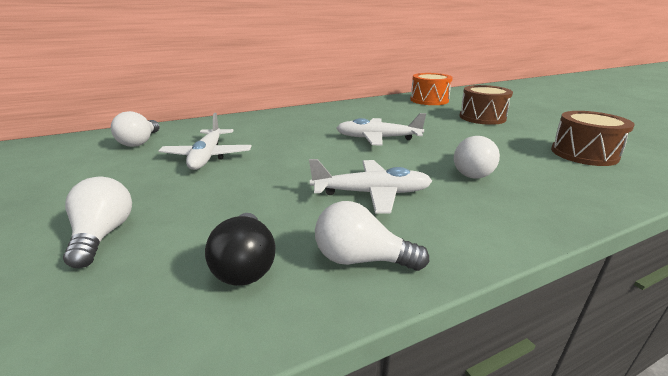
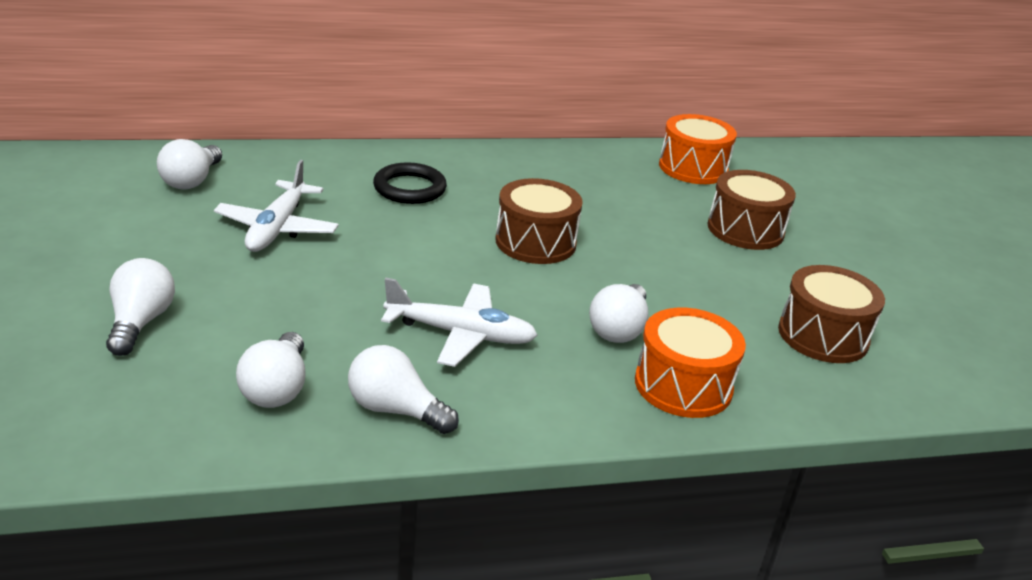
camera: 10 degrees right, 5 degrees up
(246, 264) = (277, 388): black light bulb -> white light bulb
(286, 126) = (409, 188): none -> black ring
(378, 138) = (535, 242): white plane -> brown drum
(546, 195) = (683, 385): none -> orange drum

